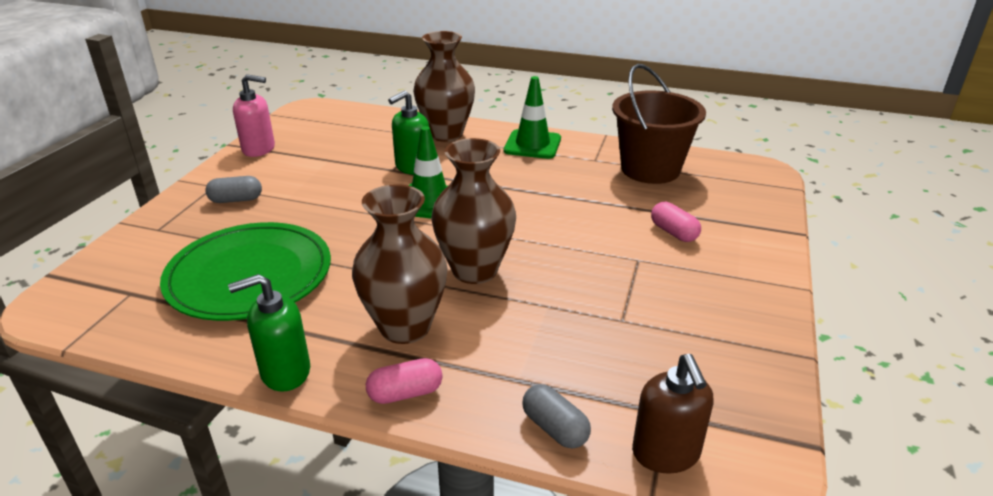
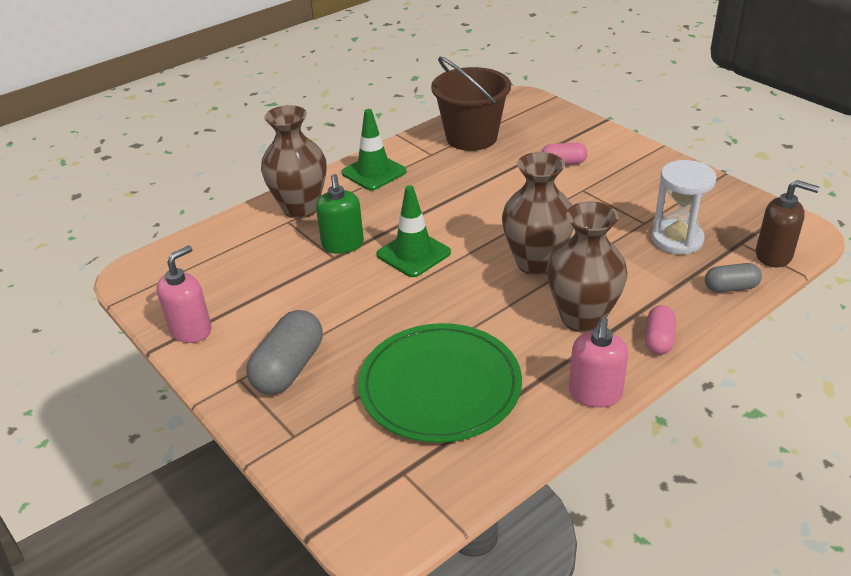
camera: 55 degrees left, 5 degrees up
(236, 200) = (289, 368): grey capsule -> grey capsule, size x1.69
(285, 372) = (595, 394): green soap dispenser -> pink soap dispenser
(614, 355) = (677, 239): none -> white hourglass

